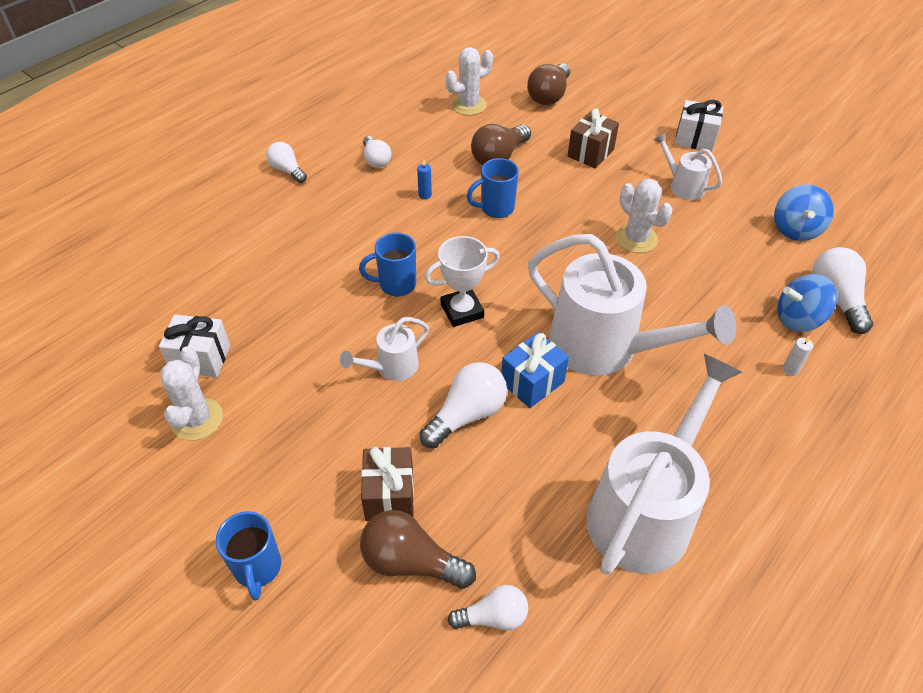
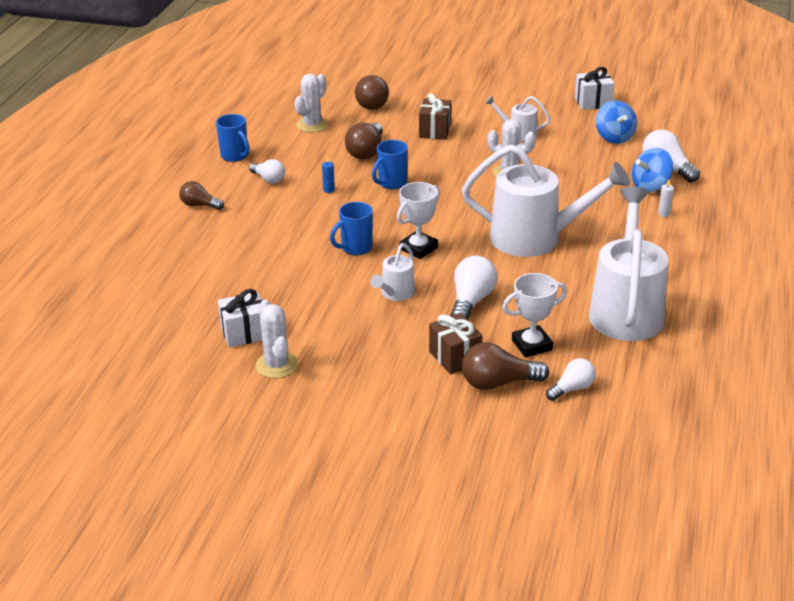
camera: 25 degrees left, 15 degrees down
(257, 568) = (398, 421): blue mug -> blue mug (235, 156)
(287, 170) = (199, 205): white light bulb -> brown light bulb
(491, 517) = (532, 345): none -> white trophy
(532, 382) = (501, 271): blue gift -> none
(694, 139) = (505, 102): white gift -> white gift (593, 102)

